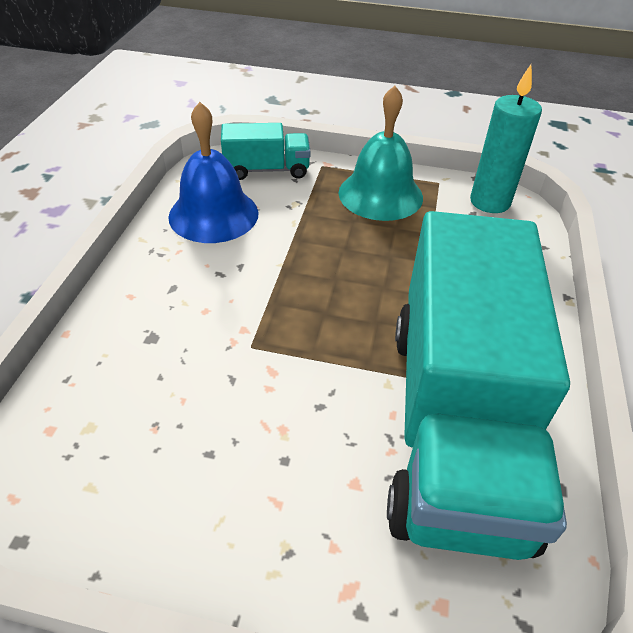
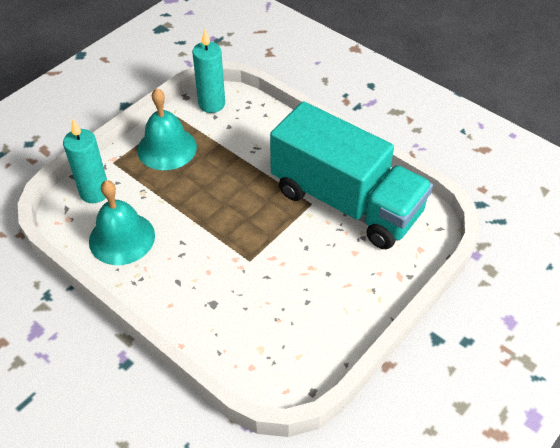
camera: 60 degrees left, 5 degrees up
(213, 214) = (122, 238): blue bell -> turquoise bell
(266, 170) = (94, 192): turquoise truck -> turquoise candle

